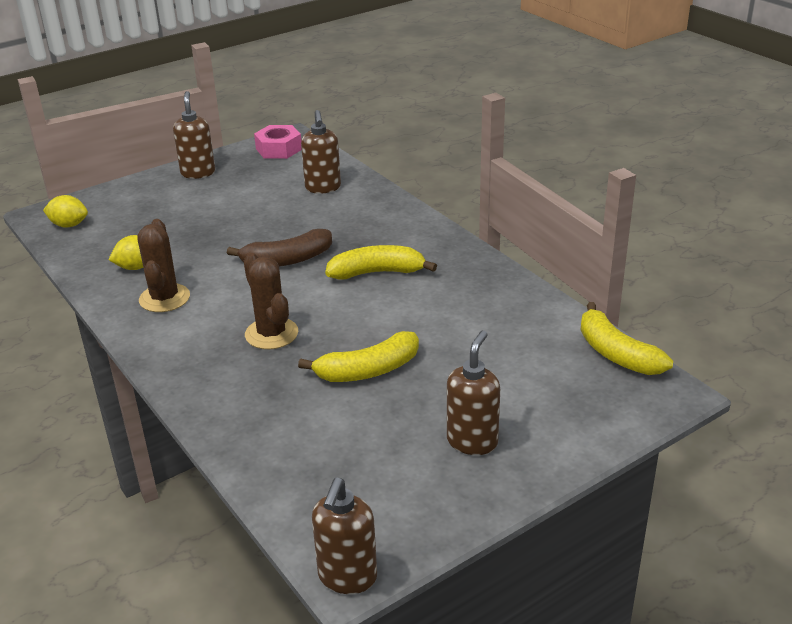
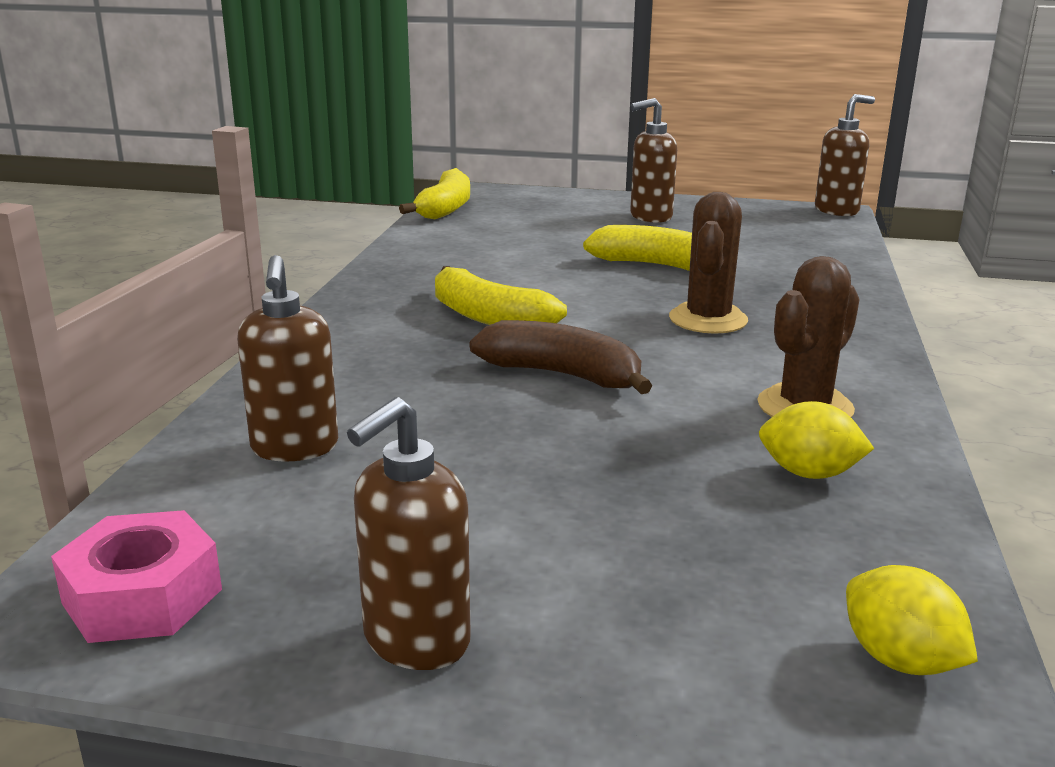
camera: 135 degrees left, 10 degrees down
(323, 188) = (295, 448): brown soap dispenser -> brown soap dispenser turned 135 degrees clockwise

